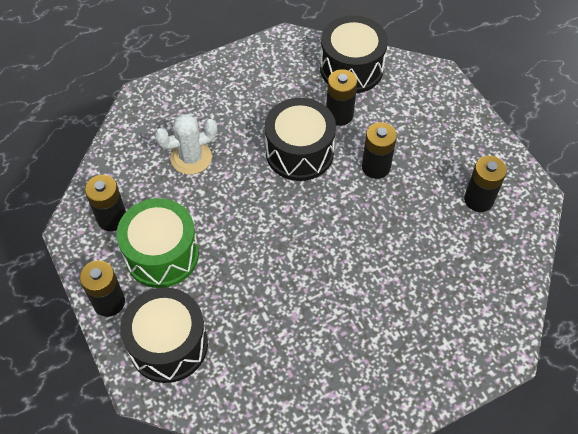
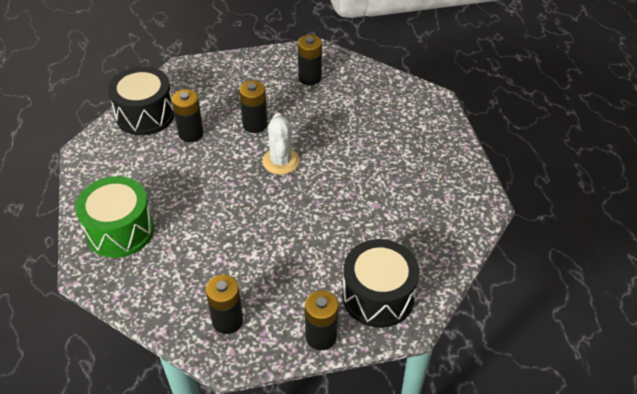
camera: 75 degrees left, 10 degrees down
(162, 254) = (284, 286): green drum -> green drum (120, 230)
(191, 158) = (185, 245): white cactus -> white cactus (281, 161)
(299, 152) = (217, 167): black drum -> none

